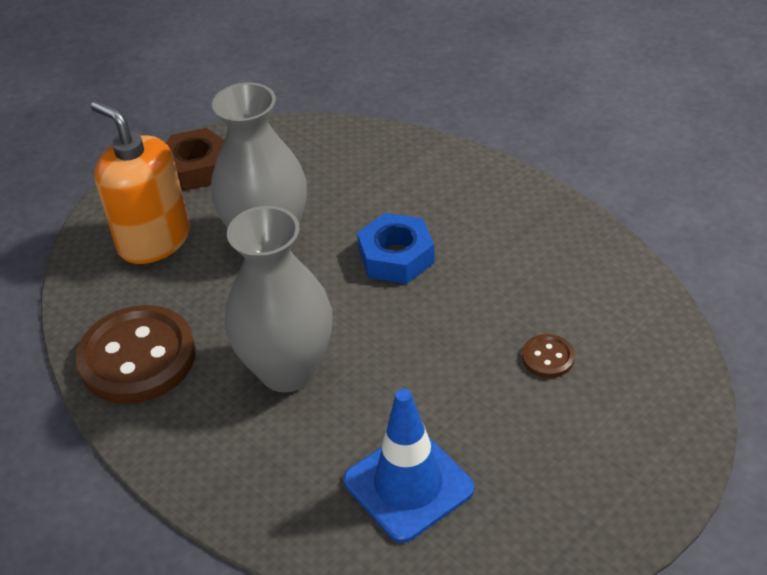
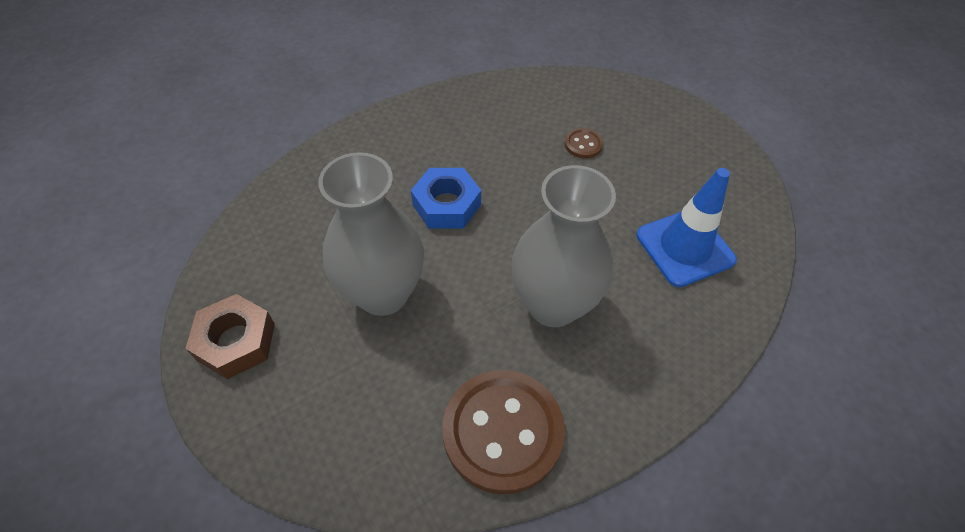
camera: 80 degrees left, 10 degrees up
(154, 240) = (334, 398): orange soap dispenser -> none

